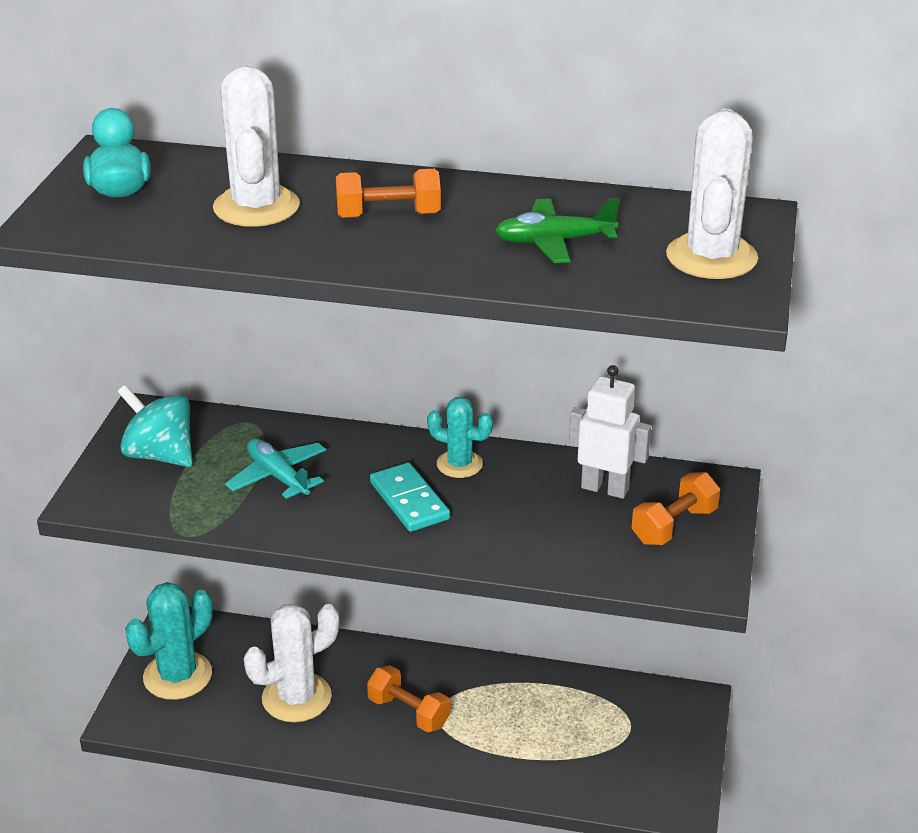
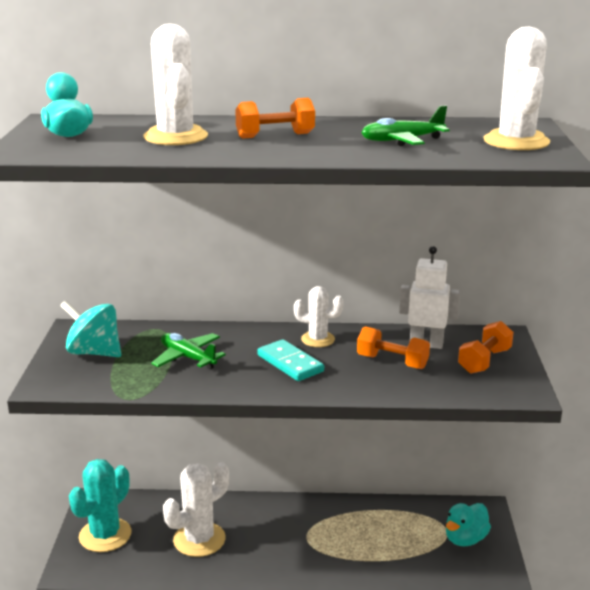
camera: 10 degrees left, 10 degrees down
(278, 477) = (188, 358): turquoise plane -> green plane
(408, 712) = (285, 539): orange dumbbell -> orange dumbbell (392, 362)
(459, 464) = (318, 339): turquoise cactus -> white cactus
(651, 743) = (465, 539): none -> turquoise duck

